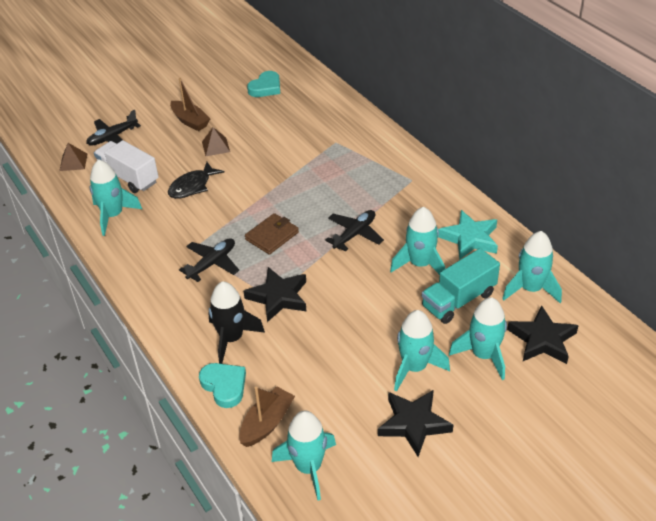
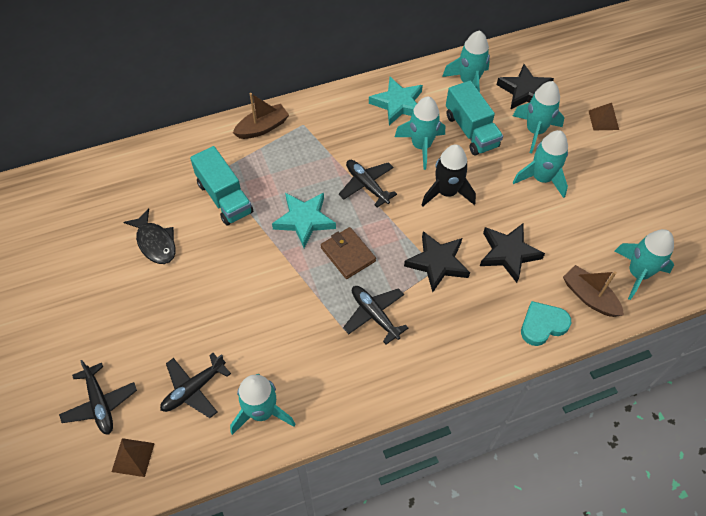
camera: 80 degrees left, 15 degrees up
(128, 177) = (193, 389): white truck -> black plane
(190, 121) = (109, 308): brown boat -> brown boat (262, 128)
(192, 186) = (239, 319): black fish -> black fish (155, 242)
(216, 146) = (174, 286): brown pyramid -> brown pyramid (603, 120)
(231, 338) = (484, 311): black rocket -> black rocket (446, 192)
(266, 88) = (80, 218): turquoise heart -> none
(301, 202) = (304, 220): none -> turquoise star
(310, 152) = (224, 198): none -> turquoise truck
(413, 424) = (599, 193): black star -> black star (508, 253)

